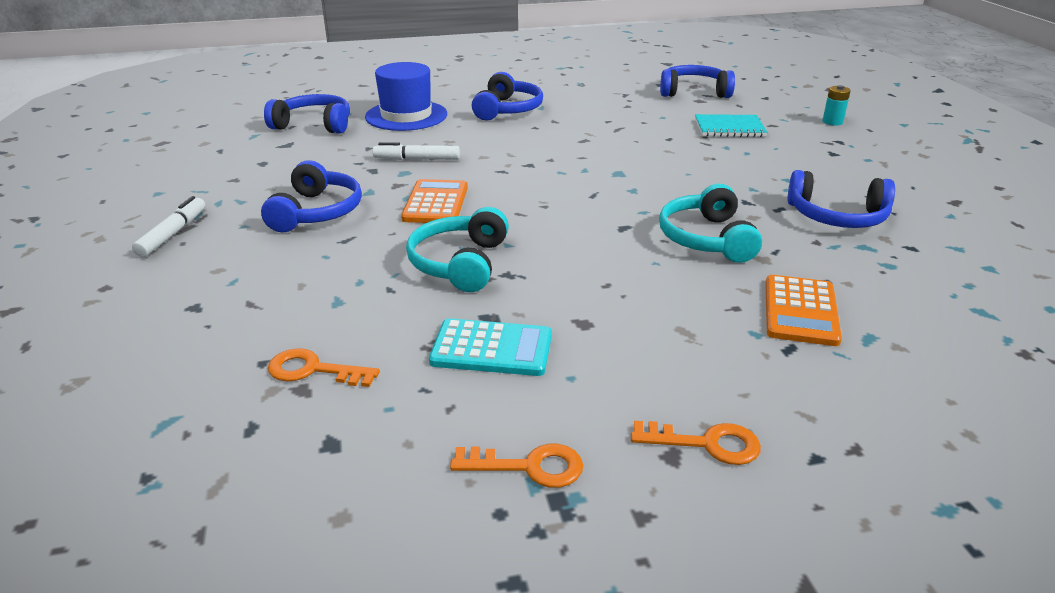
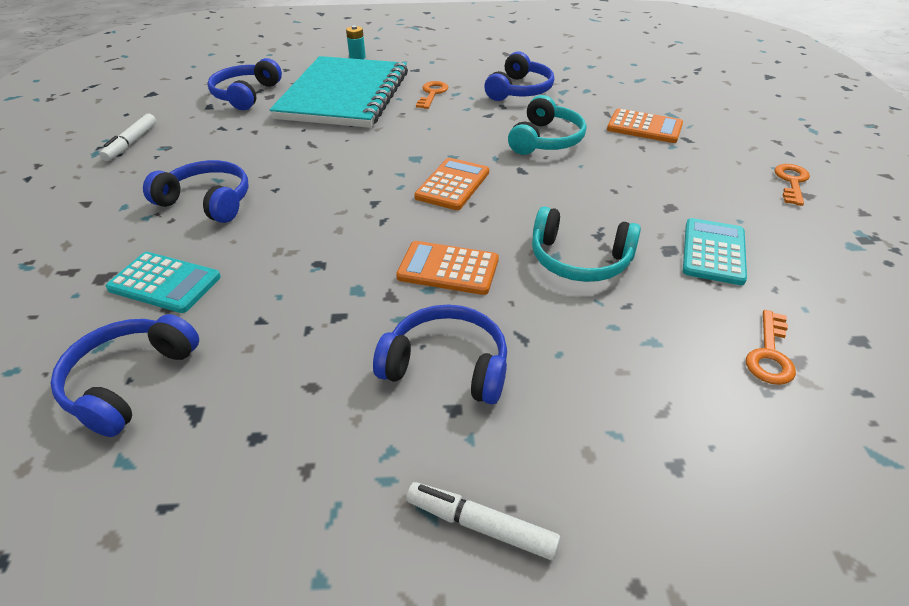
camera: 80 degrees left, 10 degrees up
(406, 116) = (165, 283): blue hat -> turquoise calculator
(417, 159) = (322, 278): white marker -> white marker (131, 143)
(529, 466) = (841, 247): orange key -> orange key (432, 94)
(575, 194) = (452, 185): none -> orange calculator
(706, 239) = (546, 140): turquoise headphones -> turquoise headphones turned 75 degrees counterclockwise
(729, 128) = (344, 95): turquoise notebook -> turquoise notebook, size x2.30

